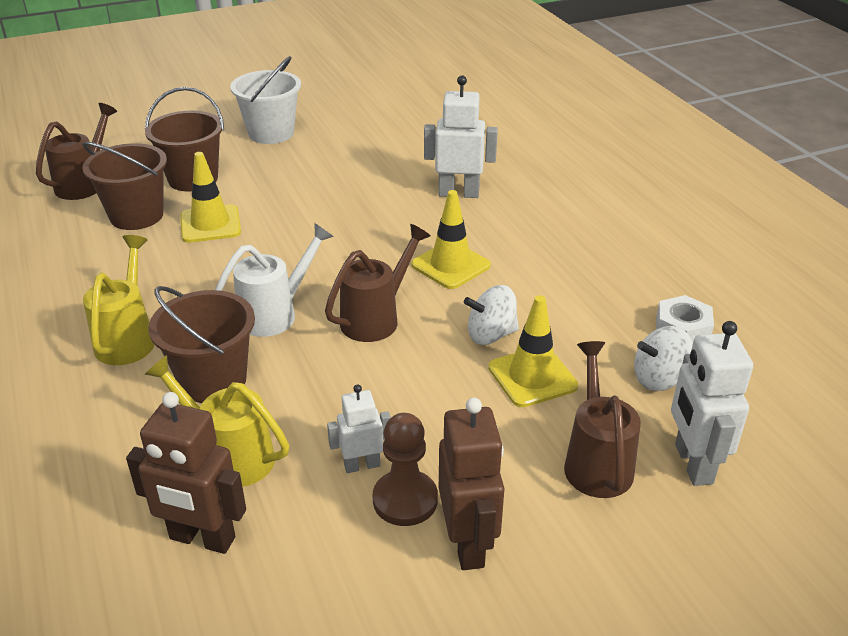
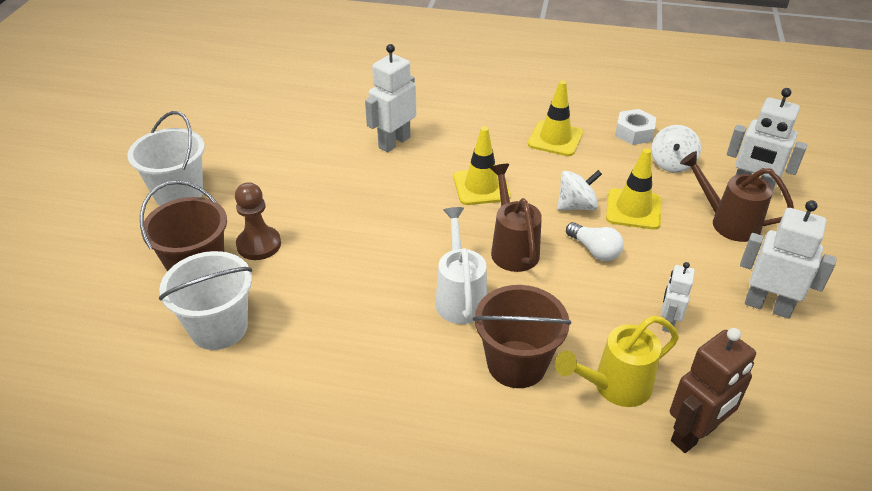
camera: 55 degrees left, 5 degrees up
(84, 183) = (110, 346): brown watering can -> none
(128, 339) = (415, 398): yellow watering can -> none
(136, 216) = (219, 328): brown bucket -> white bucket
(210, 224) = (289, 285): yellow traffic cone -> yellow traffic cone (555, 139)
(405, 500) = (714, 316): brown pawn -> brown pawn (259, 245)
(429, 372) = (594, 250): none -> white light bulb
(468, 544) = (768, 306): brown robot -> white robot
(491, 335) = (576, 206): white spinning top -> white spinning top turned 135 degrees counterclockwise

